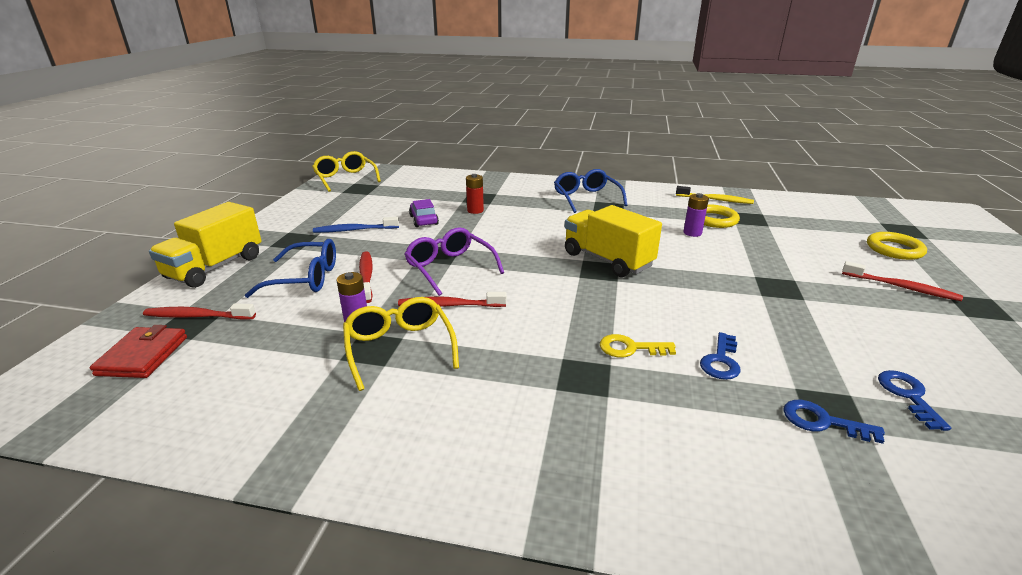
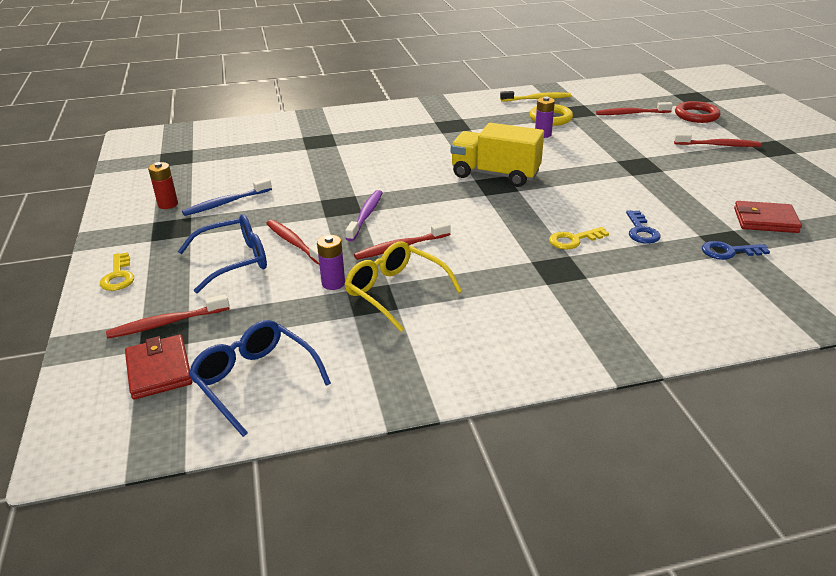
camera: 25 degrees left, 5 degrees up
(215, 267) = (118, 276): yellow truck -> yellow key
(345, 178) = (144, 150): yellow glasses -> none
(423, 220) = (288, 176): purple car -> none
(450, 268) = (366, 215): purple glasses -> purple toothbrush
(475, 210) = (330, 155): red battery -> red battery (168, 204)
(586, 198) = (424, 120): blue glasses -> blue glasses (255, 381)
(811, 232) = (631, 113): none -> red toothbrush
(894, 249) = (696, 115): yellow ring -> red ring
(908, 395) = (765, 220): blue key -> red wallet

